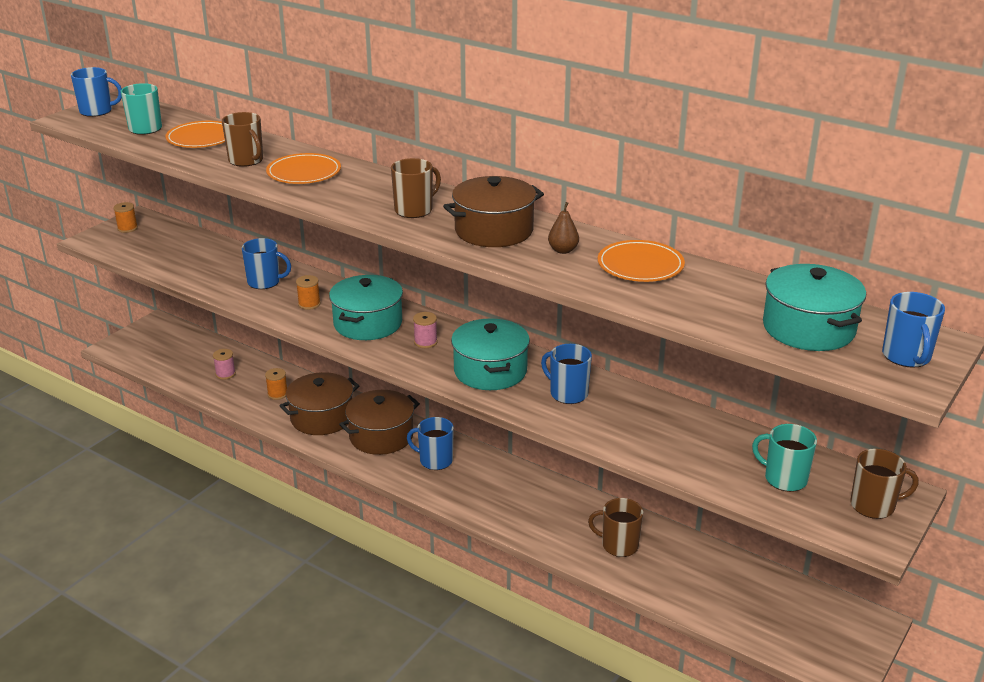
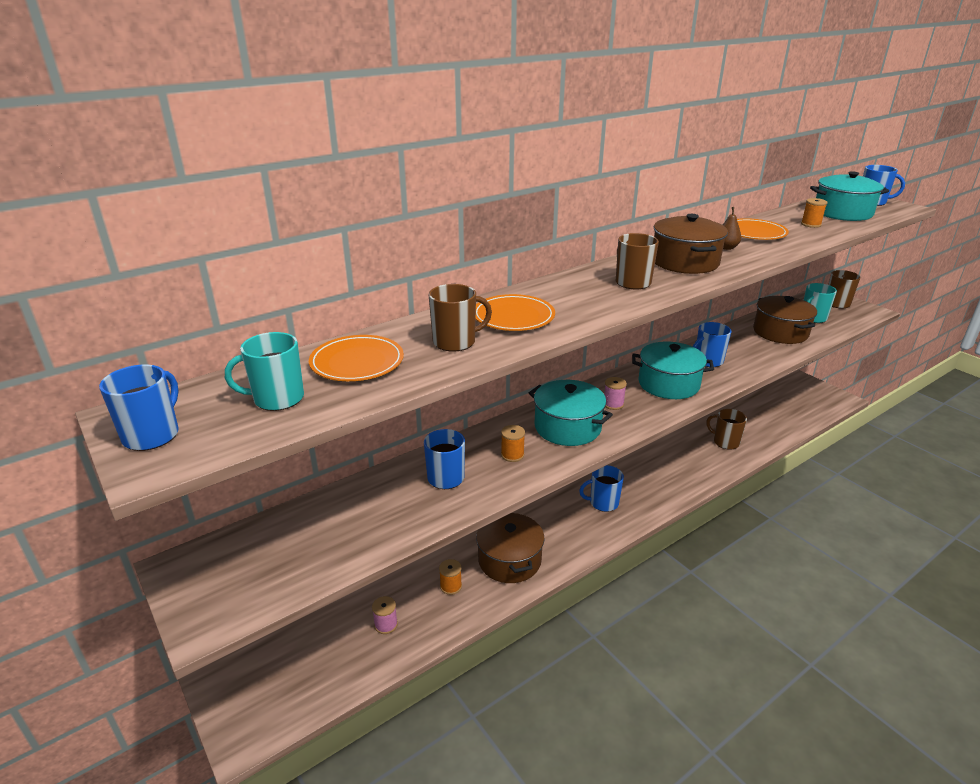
camera: 70 degrees left, 0 degrees up
(127, 228) = (201, 581): orange spool -> orange spool (811, 224)
(381, 436) = (556, 527): brown pot -> brown pot (780, 332)
(435, 460) = (603, 503): blue mug -> blue mug turned 45 degrees clockwise
(618, 545) = (725, 442): brown mug -> brown mug turned 90 degrees clockwise

